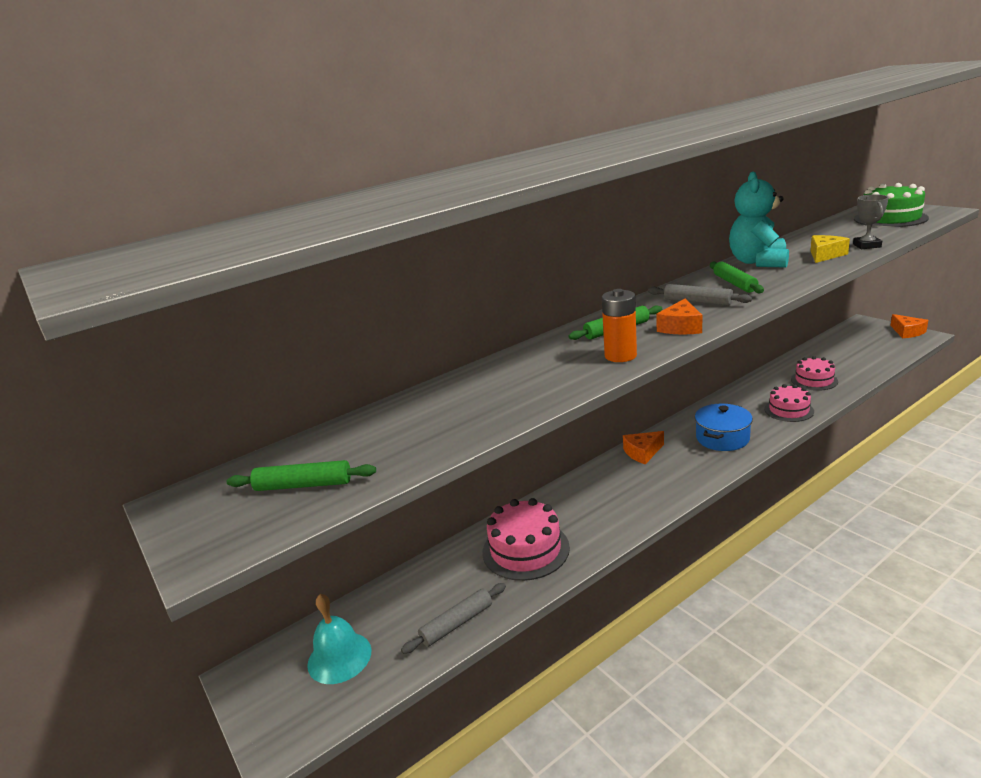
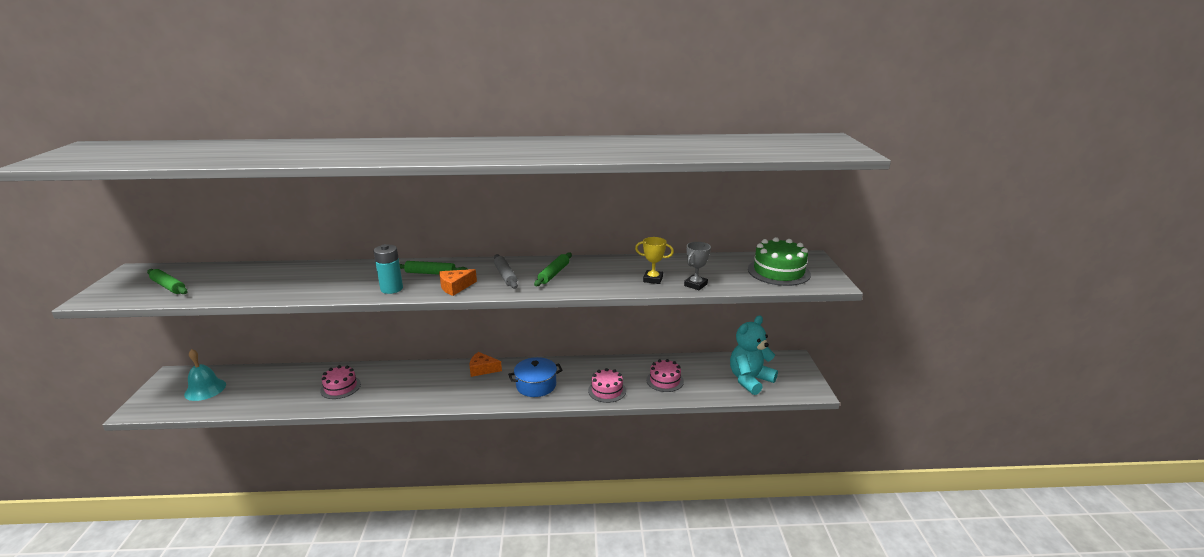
camera: 30 degrees right, 0 degrees up
(457, 623) = (259, 403): grey rolling pin -> none
(525, 549) = (340, 387): pink cake -> pink cake, size x0.66
(620, 356) = (391, 289): orange battery -> turquoise battery
(758, 262) = (607, 265): turquoise teddy bear -> turquoise teddy bear (750, 380)
(825, 255) = (653, 279): yellow cheese -> yellow trophy
(907, 332) = (807, 382): orange cheese -> none

